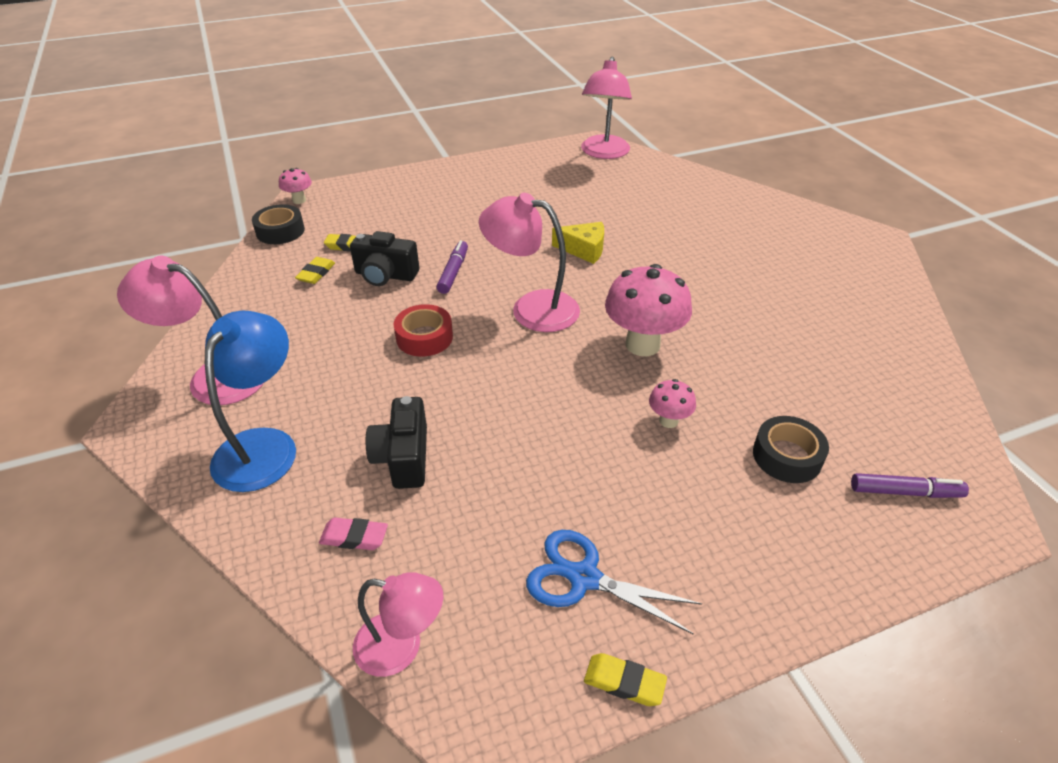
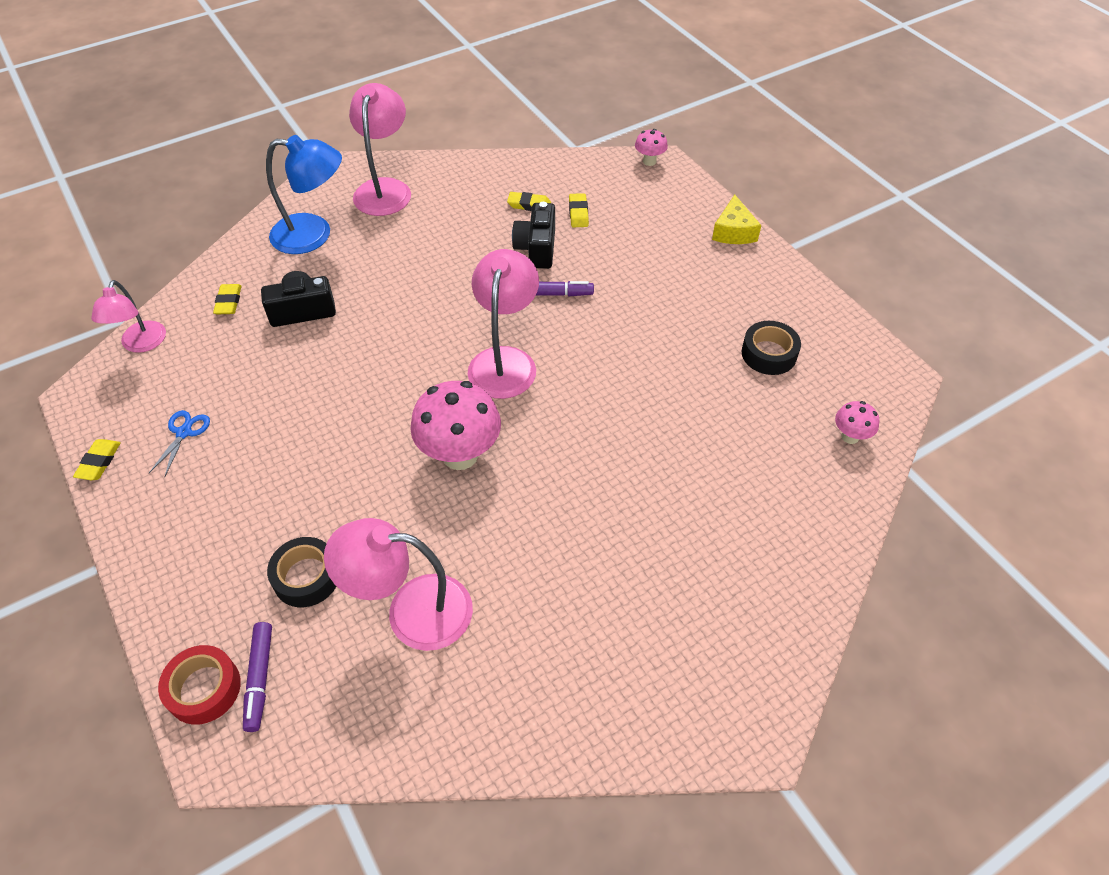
camera: 80 degrees right, 10 degrees up
(280, 231) = (591, 165): black tape -> black tape (769, 354)
(354, 537) = (228, 302): pink eraser -> yellow eraser
(424, 337) = (448, 293): red tape -> red tape (204, 689)
(584, 249) = (624, 392): yellow cheese -> yellow cheese (733, 231)
(584, 578) = (184, 432): blue scissors -> blue scissors, size x0.63
(603, 153) = (872, 390): pink lamp -> pink lamp (412, 611)
(668, 421) = (350, 480): pink mushroom -> pink mushroom (850, 436)

